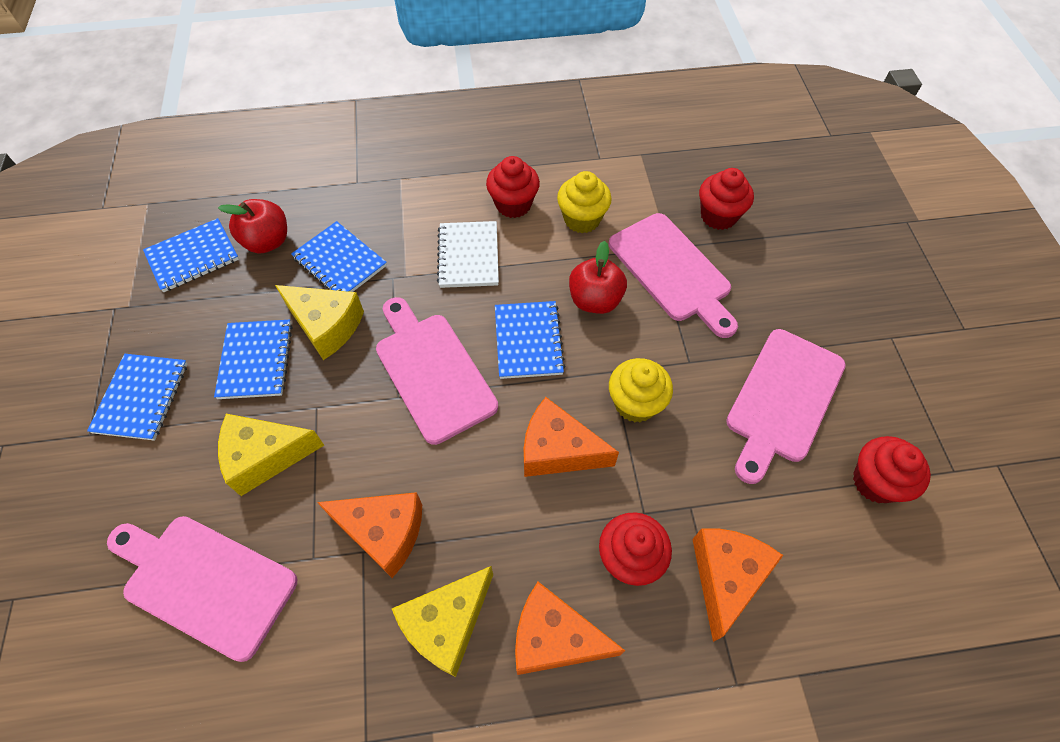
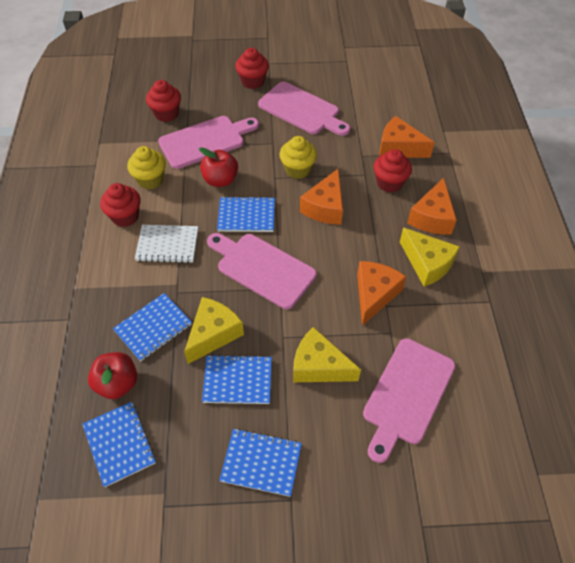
camera: 85 degrees left, 5 degrees down
(265, 456) = (319, 366): yellow cheese -> yellow cheese turned 120 degrees clockwise
(432, 371) = (262, 268): pink cutting board -> pink cutting board turned 60 degrees clockwise
(875, 482) = (350, 87): red cupcake -> red cupcake (253, 81)

